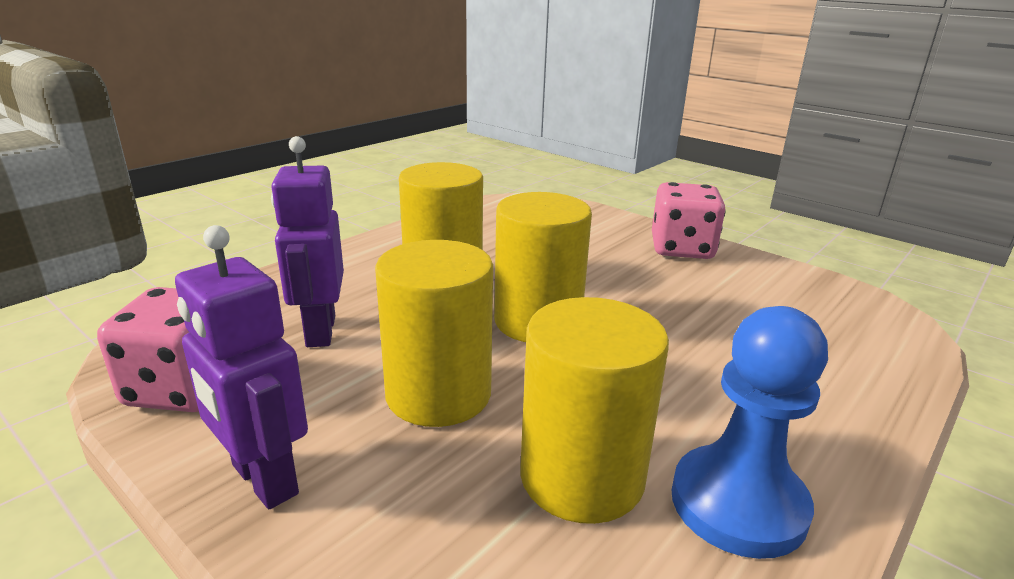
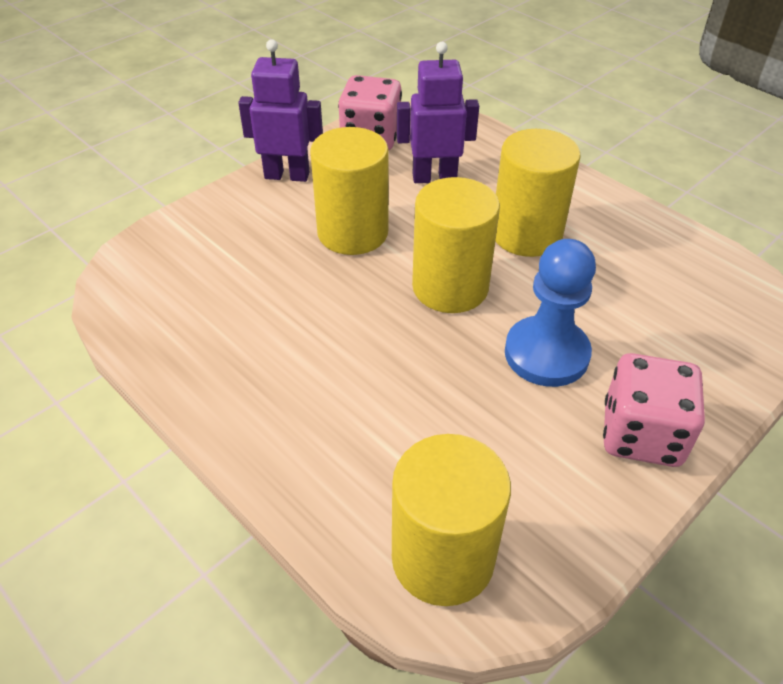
camera: 95 degrees right, 20 degrees up
(263, 480) = (287, 175): purple robot -> purple robot turned 45 degrees clockwise
(581, 477) = (261, 290): yellow cylinder -> yellow cylinder (443, 558)
(738, 504) = (221, 356): blue pawn -> blue pawn (546, 354)

